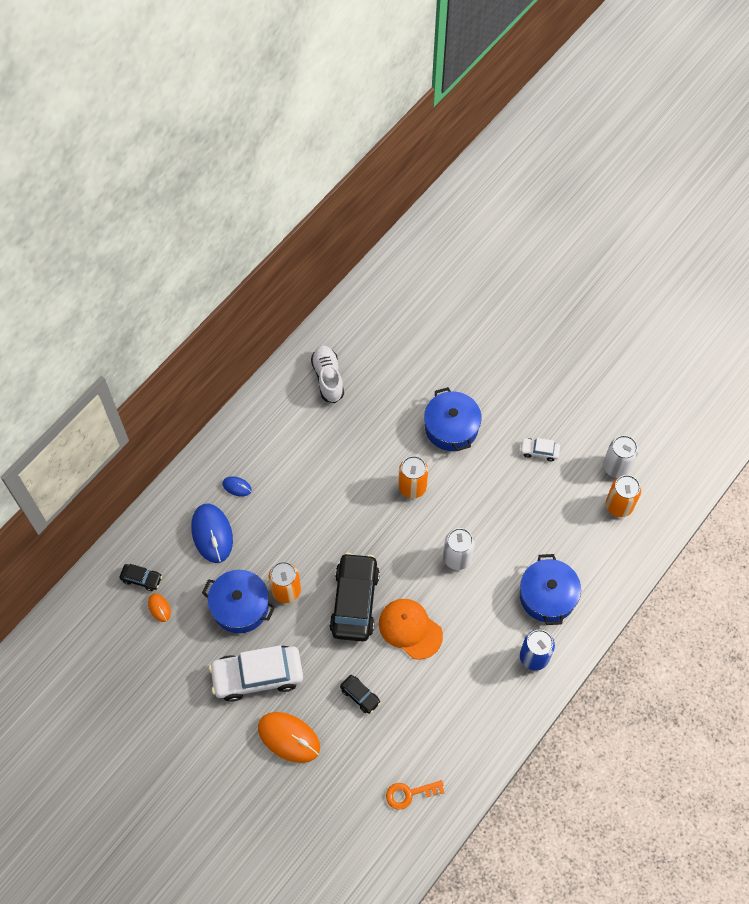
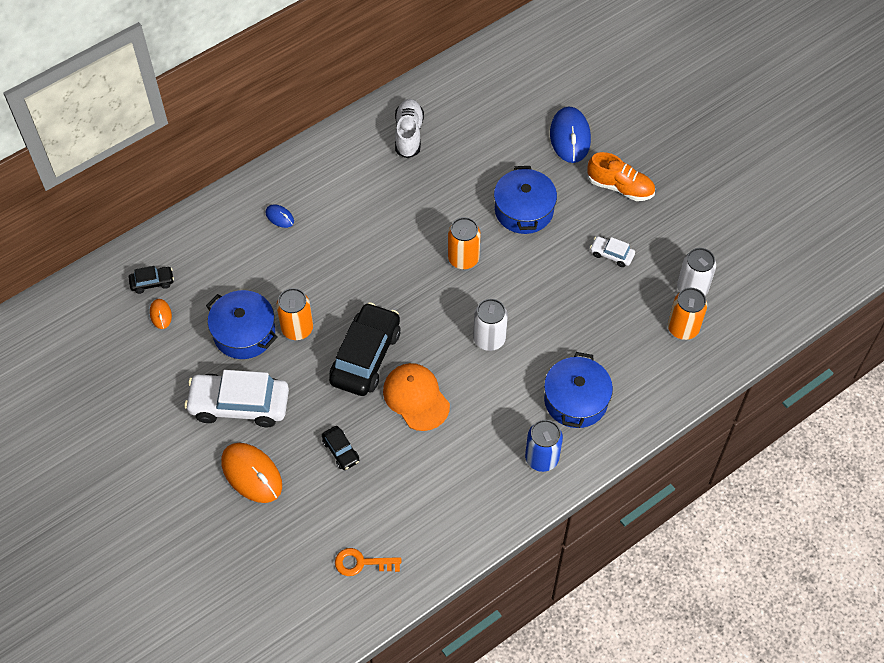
camera: 15 degrees right, 5 degrees down
(141, 579) = (152, 282): black car -> black car turned 45 degrees counterclockwise
(212, 534) = (239, 256): blue mouse -> blue mouse (570, 137)
(528, 385) = (620, 187): none -> orange shoe

